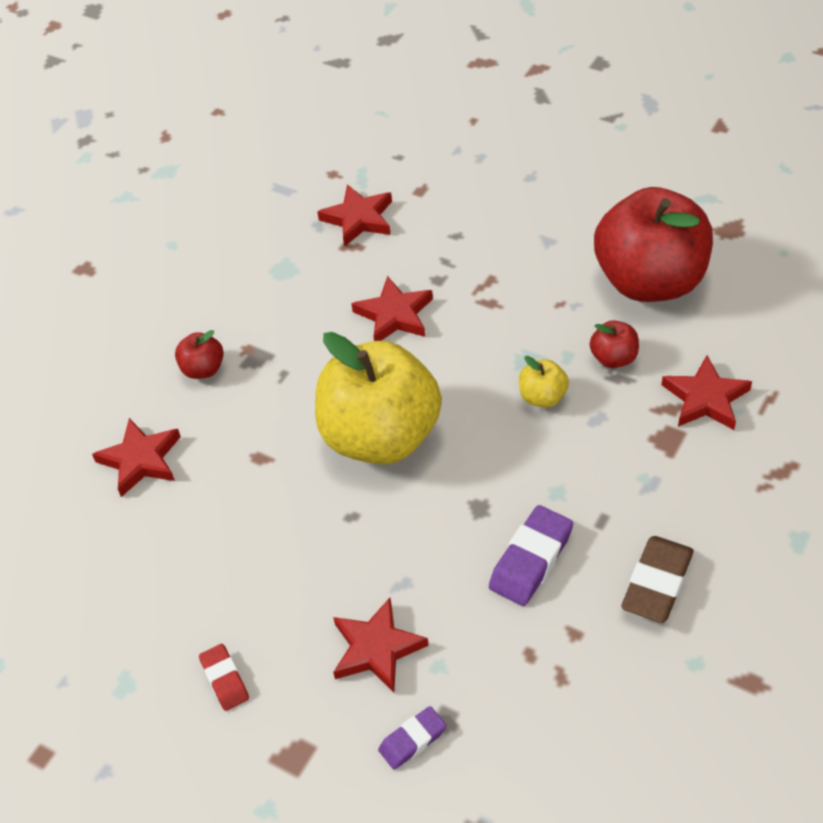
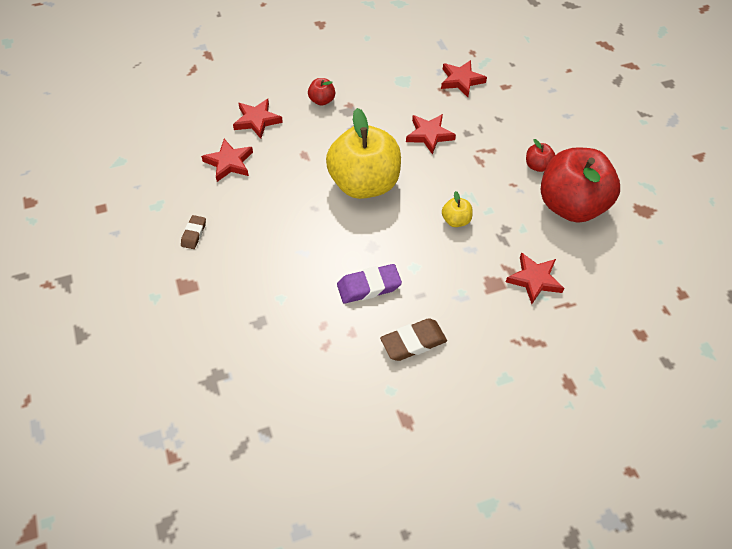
camera: 35 degrees right, 5 degrees up
(224, 679) = (194, 234): red eraser -> brown eraser
(376, 648) = (264, 270): red star -> red star (229, 162)
(412, 740) = (237, 319): purple eraser -> none
(613, 358) = (510, 228): red apple -> red apple (537, 166)

